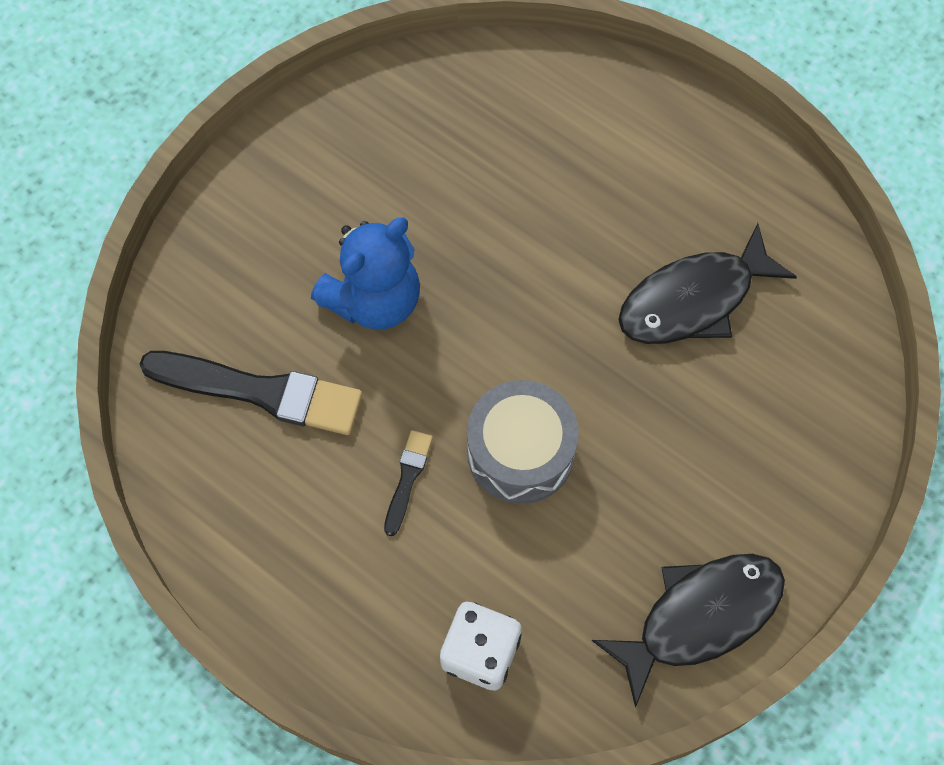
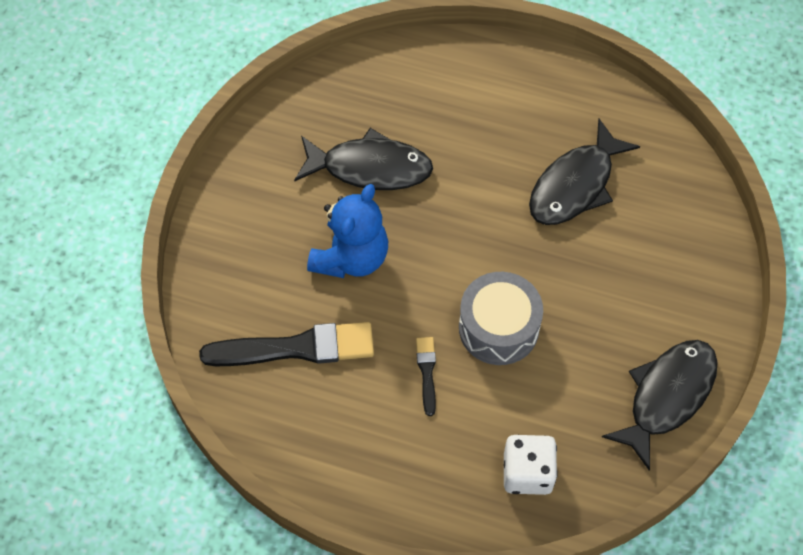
camera: 20 degrees left, 5 degrees down
(444, 194) = (370, 168): none -> black fish

